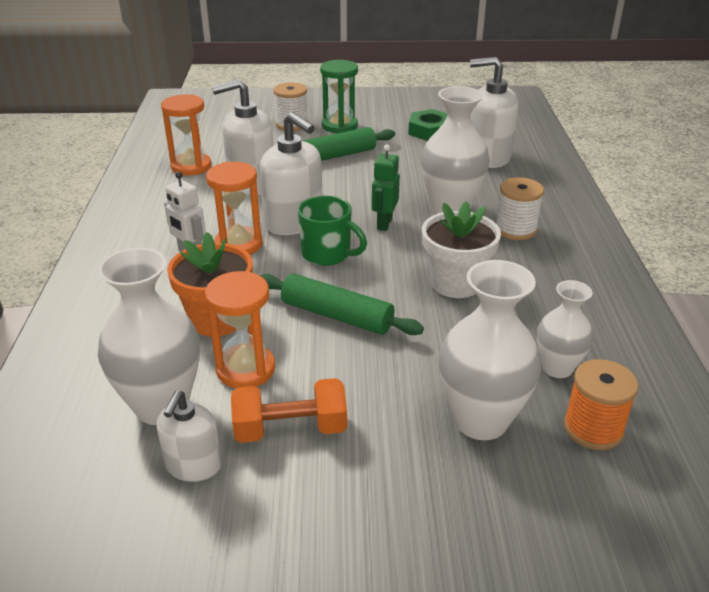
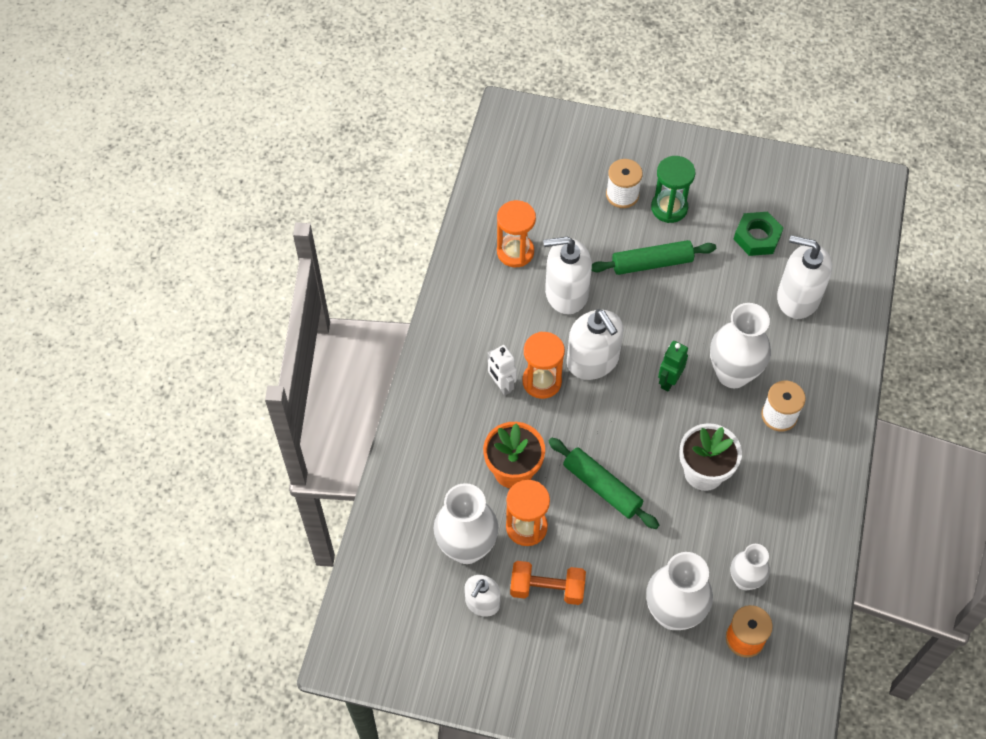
camera: 15 degrees right, 25 degrees up
(327, 254) = (611, 412): green mug -> none

